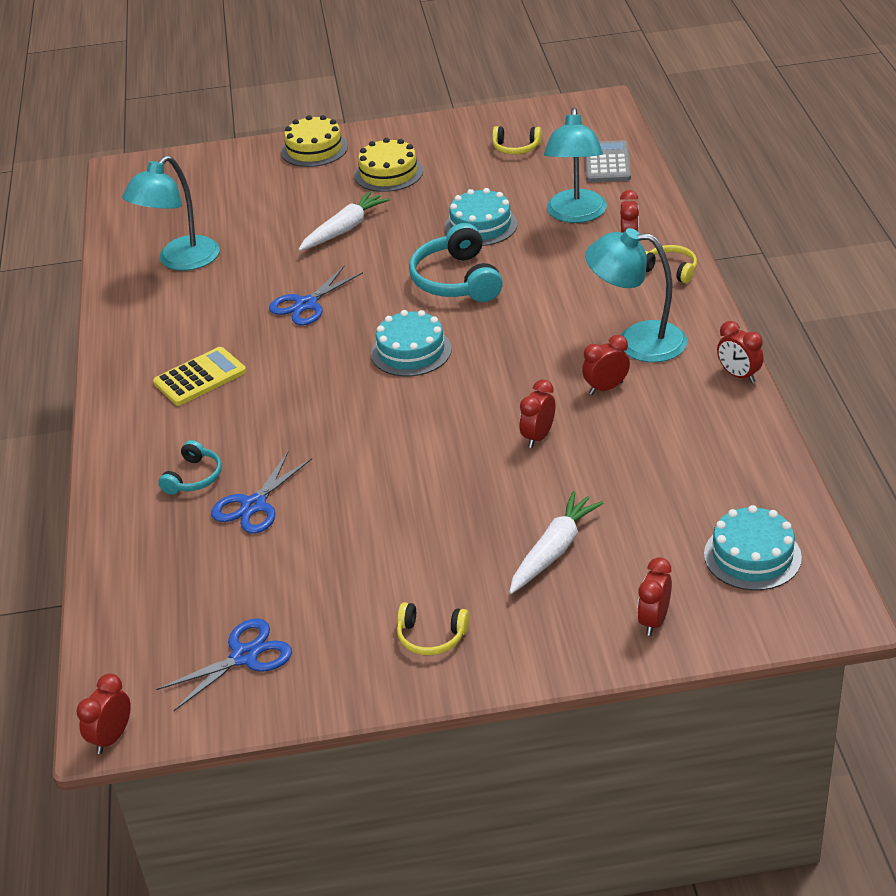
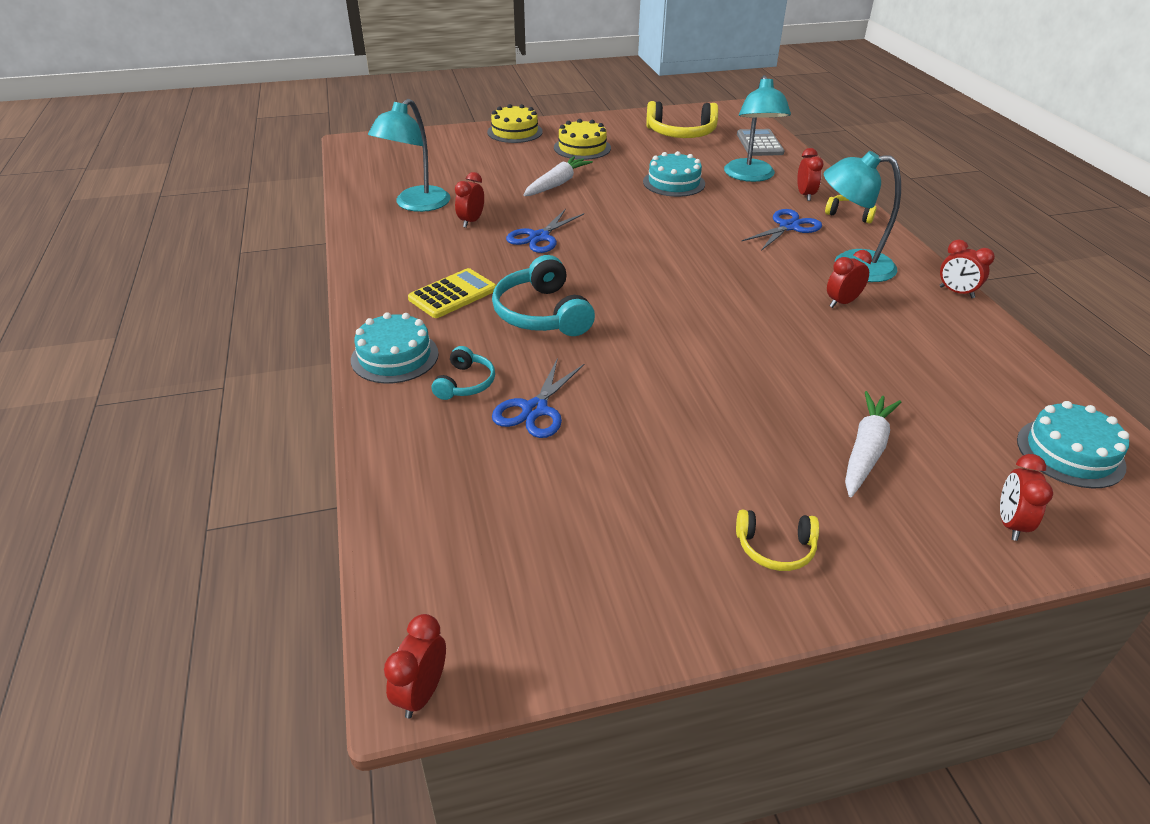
camera: 10 degrees left, 0 degrees up
(244, 656) = (567, 577): blue scissors -> blue scissors (789, 227)
(411, 351) = (648, 273): turquoise cake -> turquoise cake (395, 356)
(456, 280) = (668, 220): turquoise headphones -> turquoise headphones (542, 314)
(516, 148) = (681, 133): yellow headphones -> yellow headphones, size x1.81
(538, 437) = (799, 344): red clock -> red clock (471, 221)

